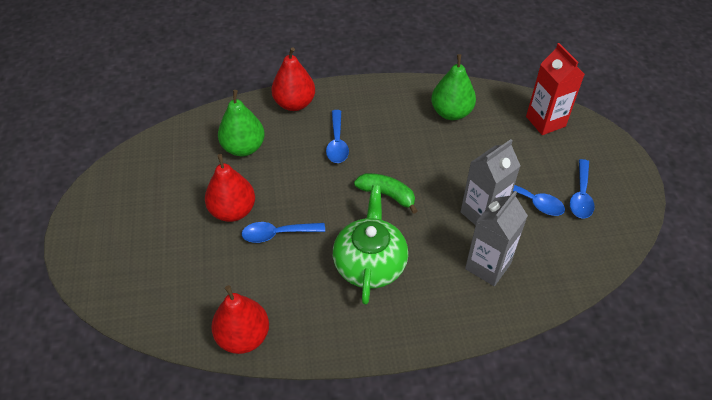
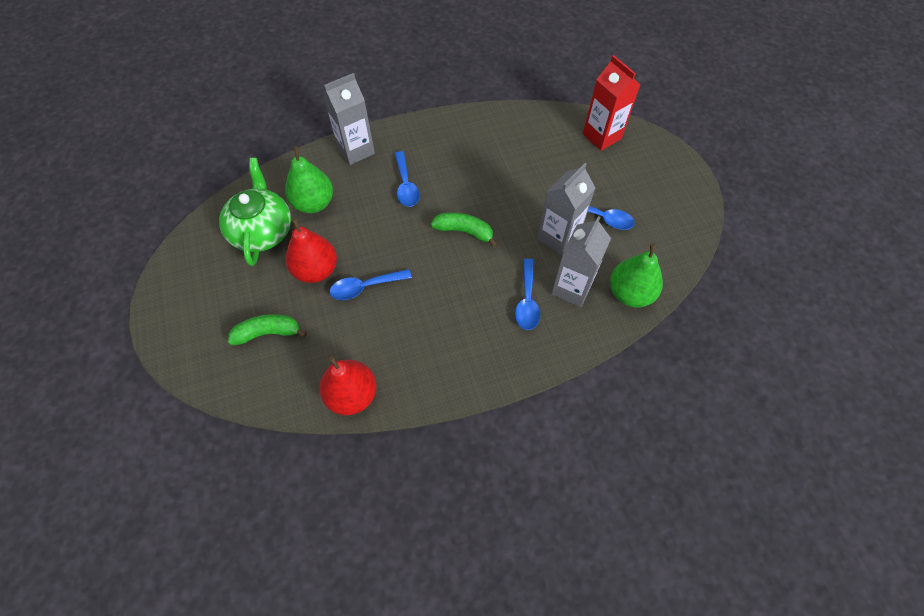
camera: 10 degrees left, 10 degrees up
(174, 263) = (268, 333): none -> green banana
(294, 103) = (356, 150): red pear -> grey carton
(370, 263) = (460, 302): green teapot -> green teapot (262, 231)
(451, 112) = (511, 139): green pear -> green pear (630, 293)
(581, 196) = (646, 206): blue spoon -> blue spoon (527, 301)

